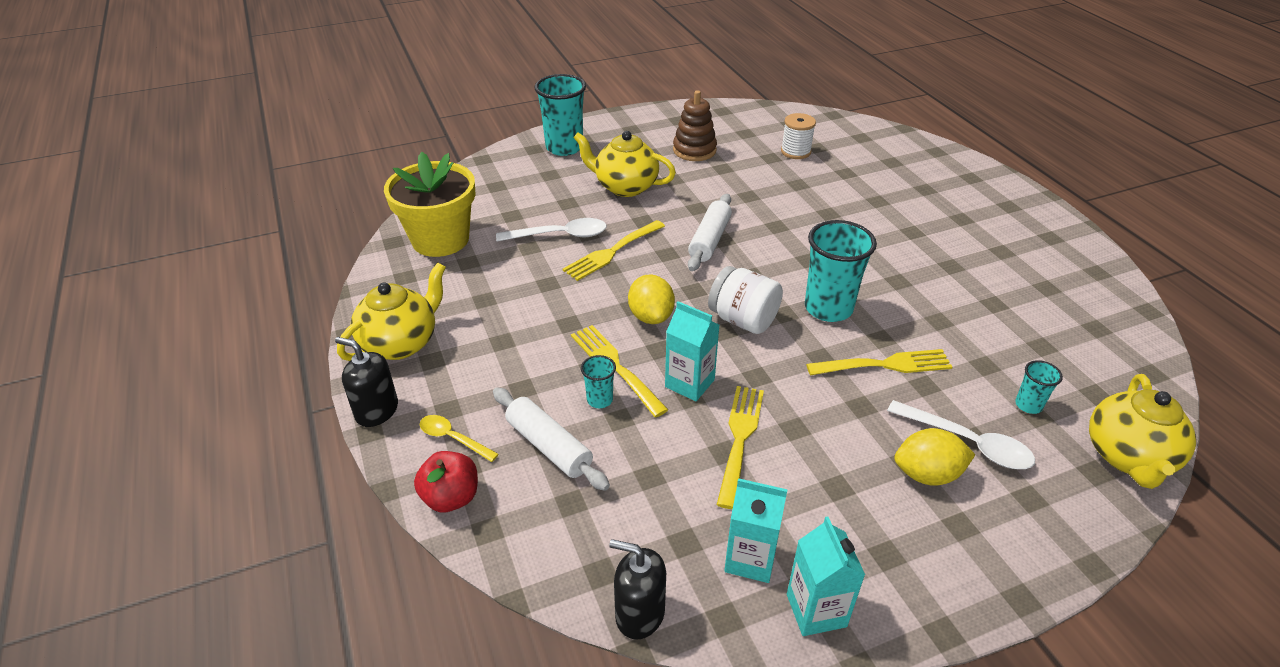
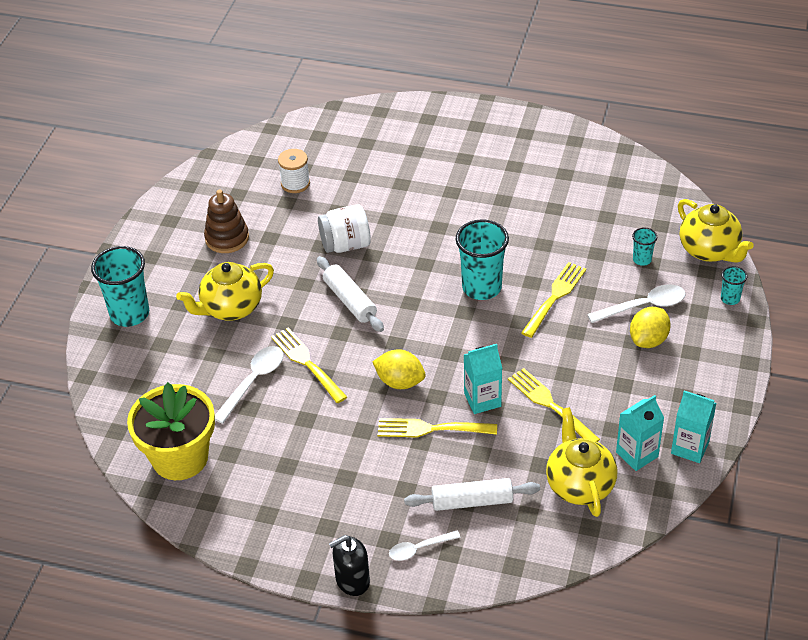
camera: 50 degrees left, 5 degrees up
(401, 343) = (290, 537): yellow teapot -> yellow teapot (579, 485)
(451, 497) = (471, 572): red apple -> none
(453, 438) = (419, 549): yellow spoon -> white spoon
(599, 400) = (454, 454): turquoise cup -> turquoise cup (730, 299)
(612, 252) = (306, 363): yellow fork -> yellow fork turned 150 degrees clockwise
(639, 613) = (631, 524): black soap dispenser -> none
(743, 320) = (450, 336): white jar -> white jar (345, 245)

